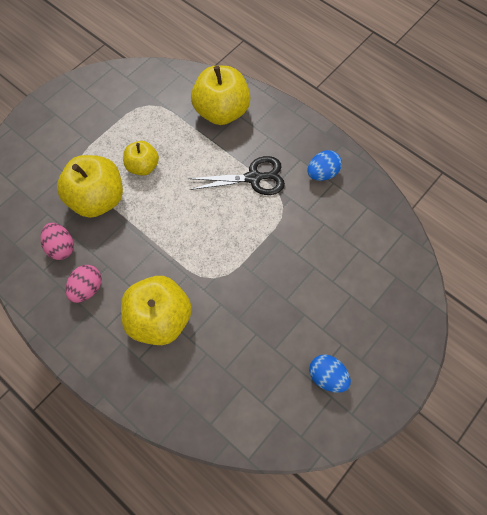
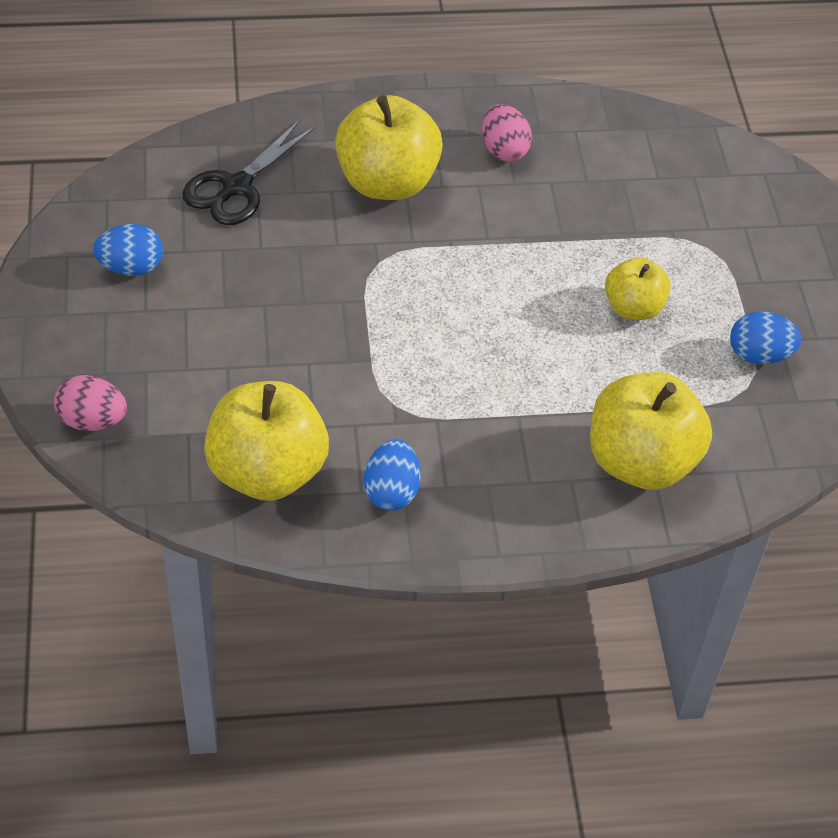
camera: 130 degrees right, 15 degrees down
(61, 247) = (590, 161): pink egg -> pink egg (92, 420)
(97, 199) = (628, 233): yellow apple -> yellow apple (267, 472)
(127, 111) = (759, 355): none -> blue egg
(253, 178) = (477, 408): black scissors -> black scissors (236, 187)

